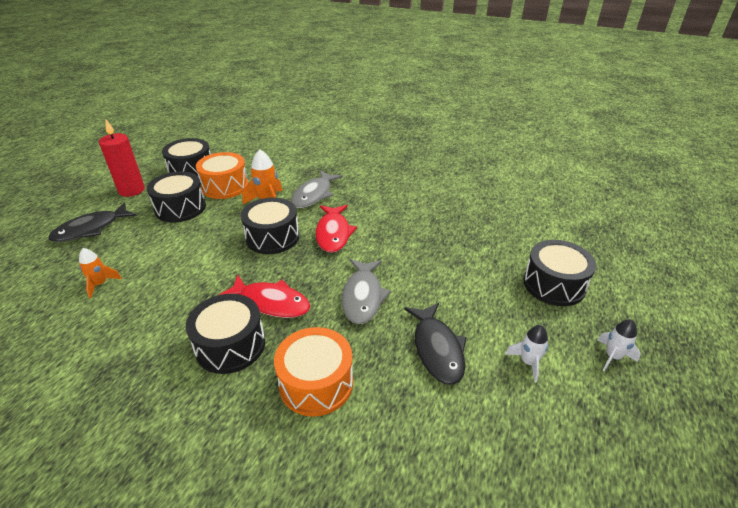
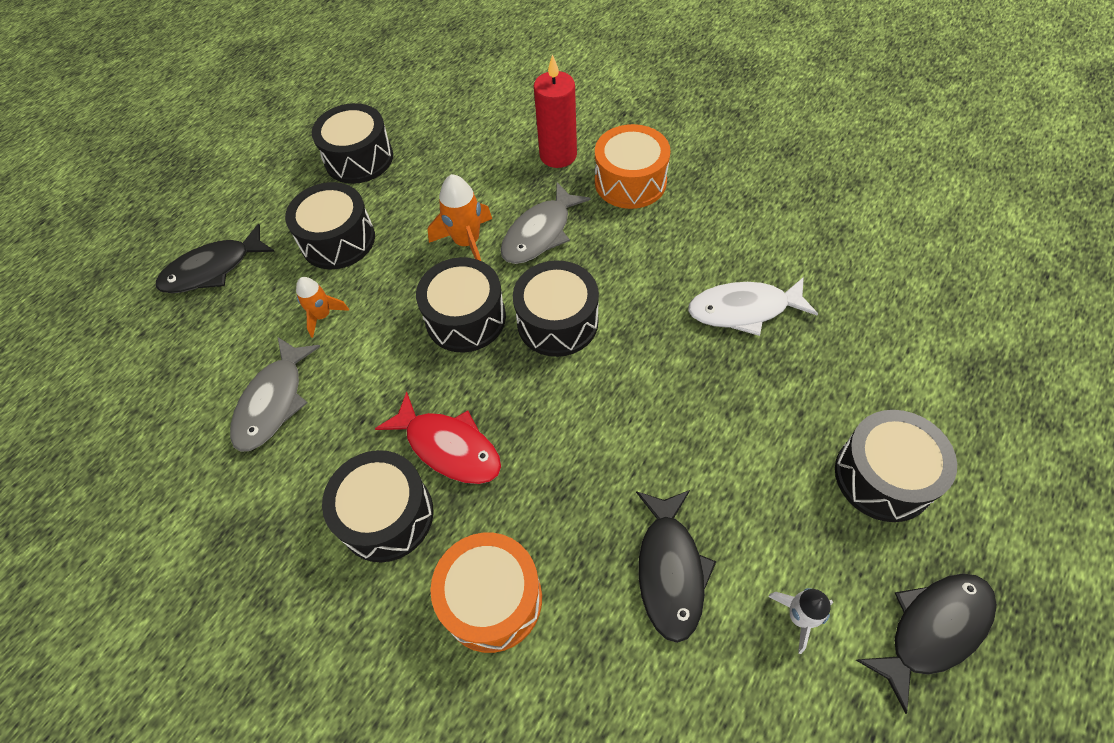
camera: 15 degrees right, 20 degrees up
(100, 284) = (224, 378): orange rocket -> orange rocket (323, 316)
(132, 190) = (270, 194): red candle -> red candle (558, 155)
(225, 186) = (406, 199): orange drum -> orange drum (630, 182)
(333, 233) = (557, 322): red fish -> black drum
(363, 296) = (581, 455): grey fish -> grey fish (273, 402)
(446, 218) = (744, 309): none -> white fish
(612, 357) = (933, 630): white rocket -> black fish

